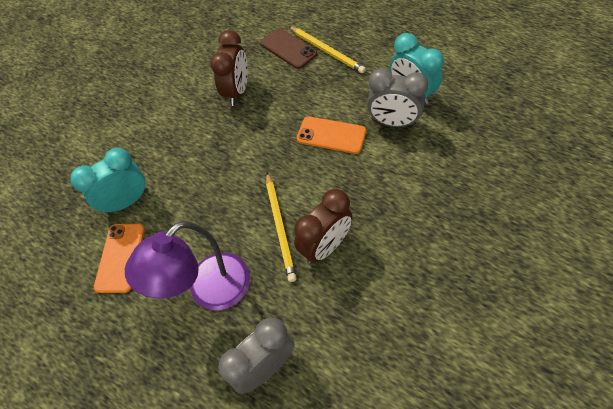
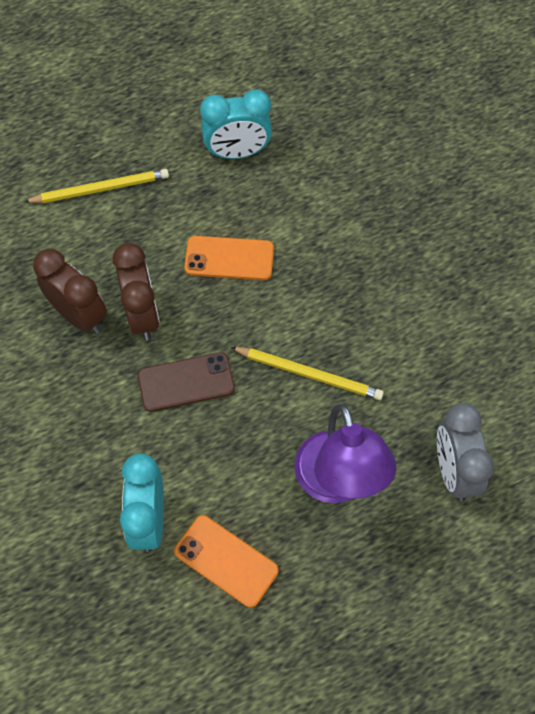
camera: 65 degrees left, 5 degrees up
(288, 49) = (58, 224): brown phone -> brown phone (186, 382)
(325, 246) = (362, 345): brown clock -> brown clock (142, 315)
(331, 135) = (229, 258): orange phone -> orange phone turned 45 degrees clockwise
(393, 122) = (260, 193): grey clock -> none

